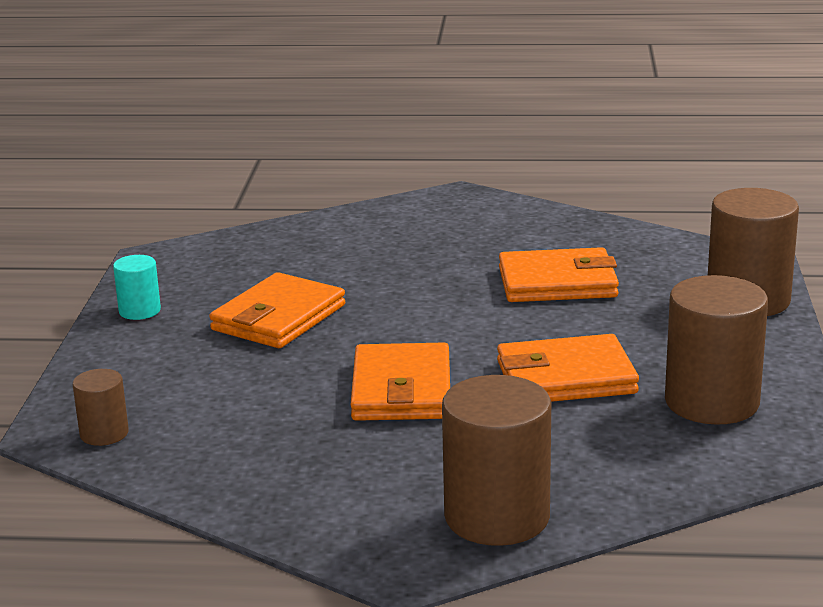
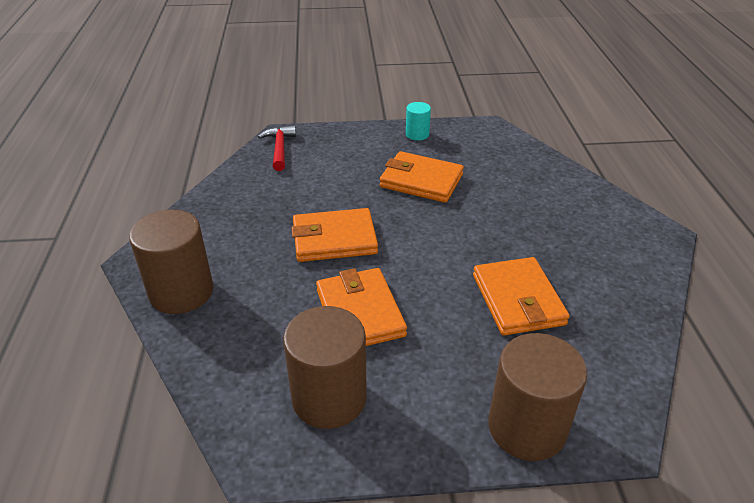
camera: 80 degrees right, 15 degrees up
(104, 434) = (279, 148): brown cylinder -> red hammer

